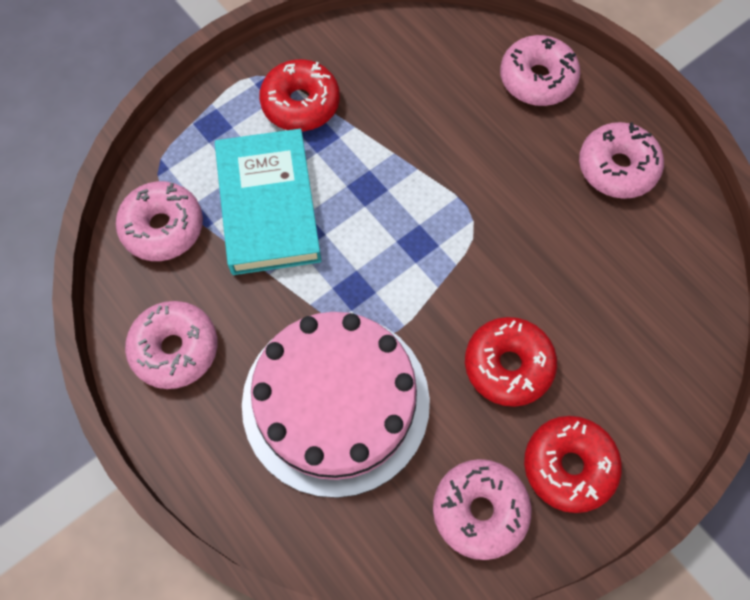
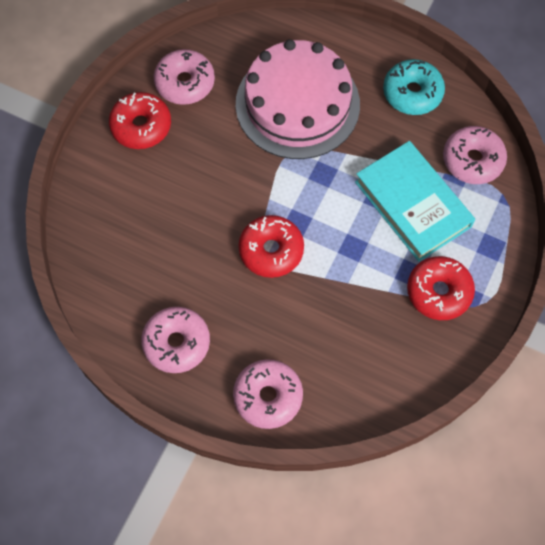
camera: 155 degrees right, 0 degrees up
(175, 349) = (412, 93): pink donut -> turquoise donut
(508, 365) = (201, 168): red donut -> red donut (271, 250)

